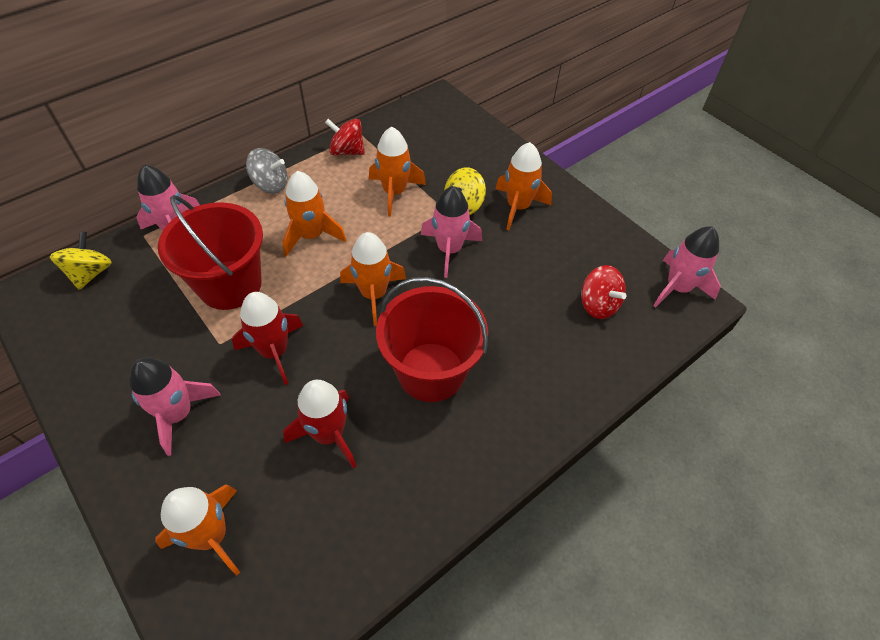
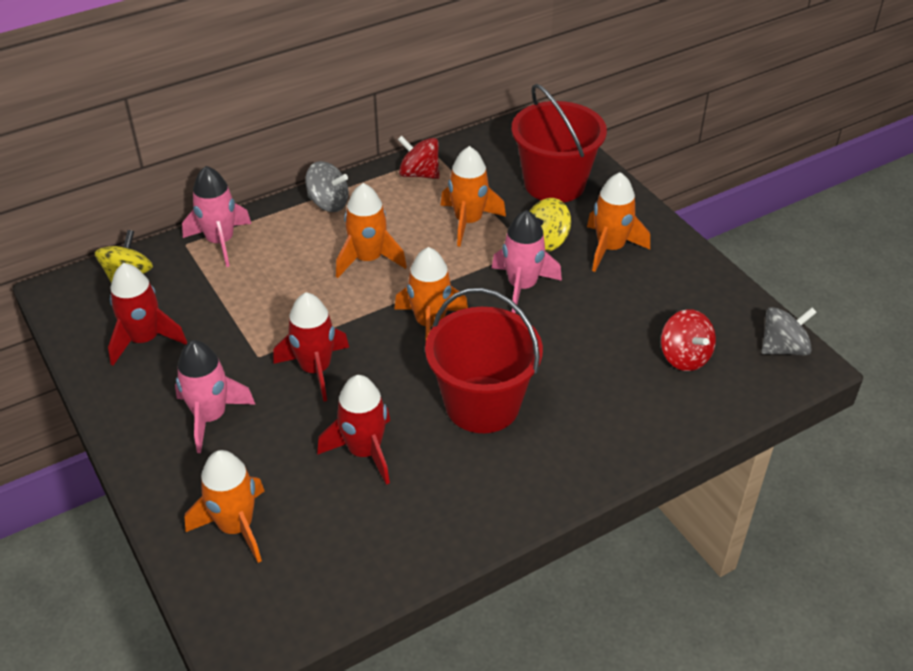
camera: 10 degrees right, 10 degrees down
(109, 337) = (145, 340): none -> red rocket
(230, 285) = (274, 301): red bucket -> red bucket (554, 184)
(677, 288) = (783, 348): pink rocket -> grey spinning top

